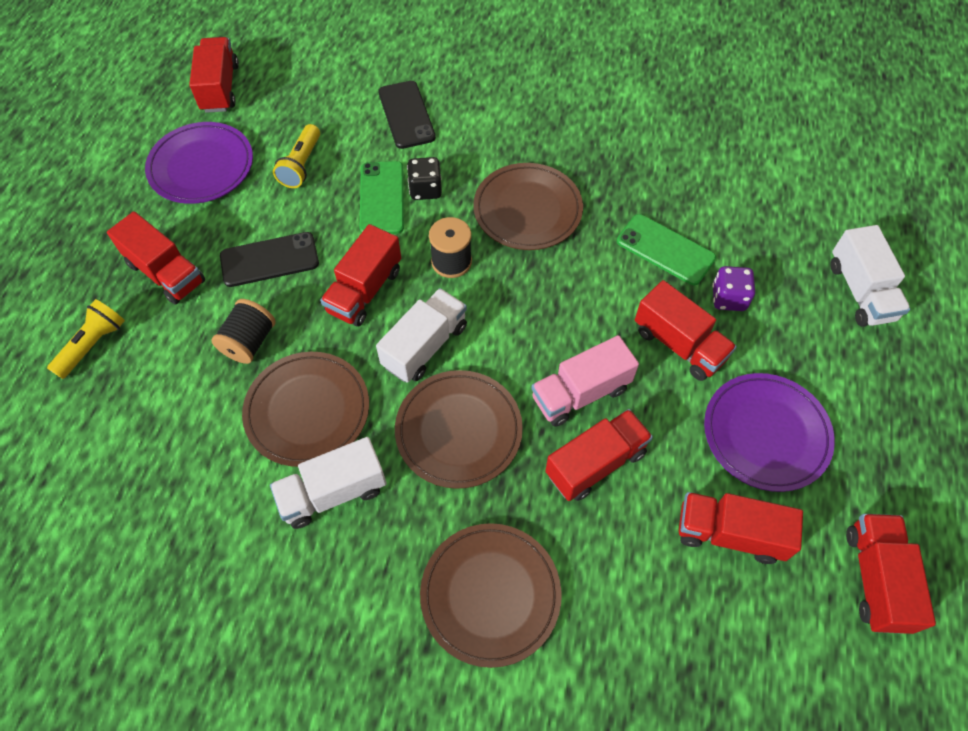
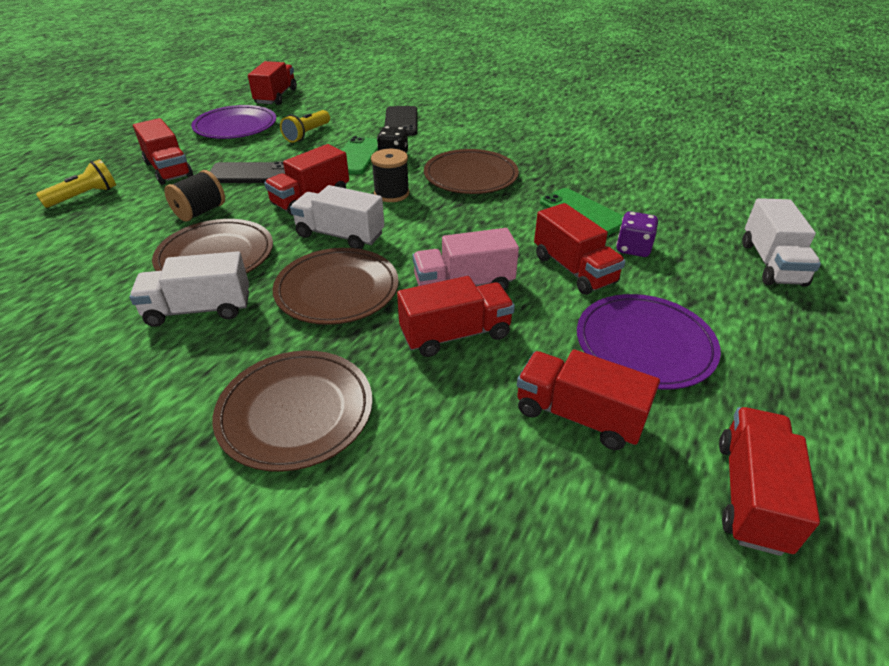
camera: 15 degrees right, 20 degrees down
(425, 346) = (340, 235): white truck -> white truck turned 120 degrees counterclockwise

